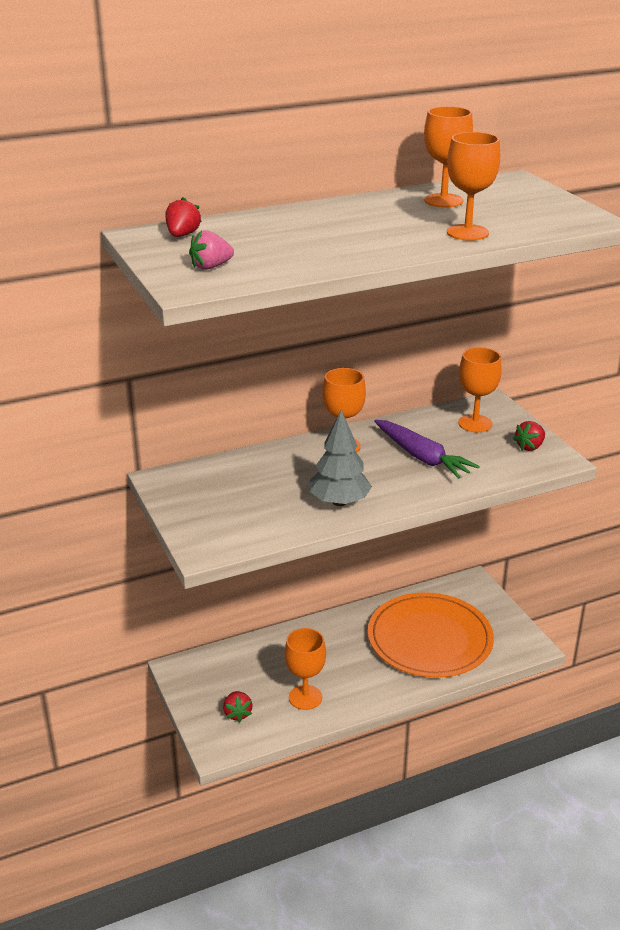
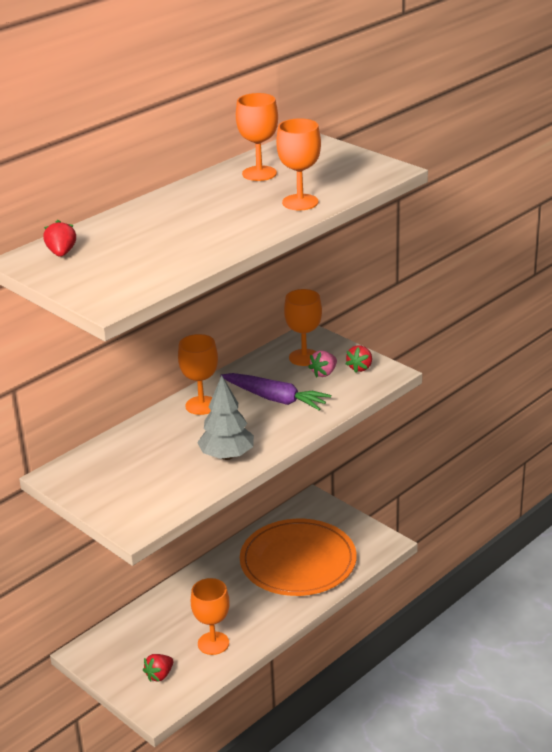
camera: 20 degrees left, 0 degrees up
(211, 267) = (112, 279): pink strawberry -> pink strawberry (324, 373)
(237, 713) = (159, 675): red strawberry -> red strawberry turned 75 degrees clockwise

